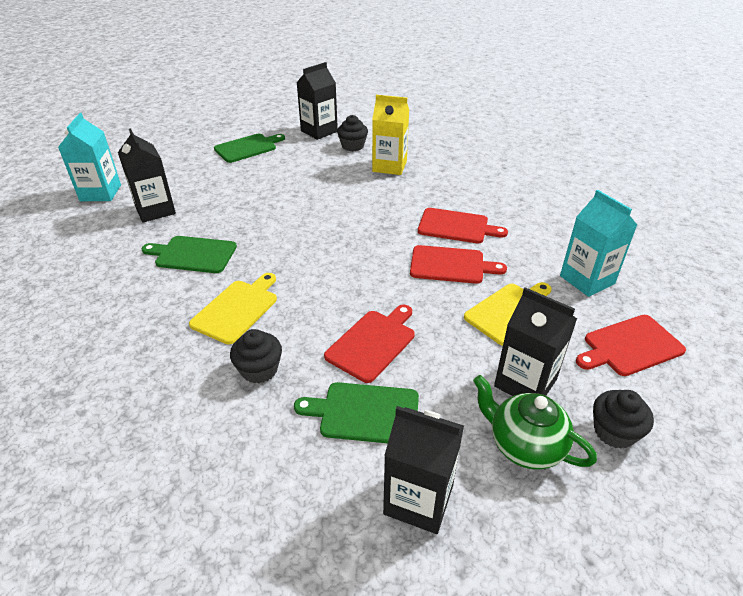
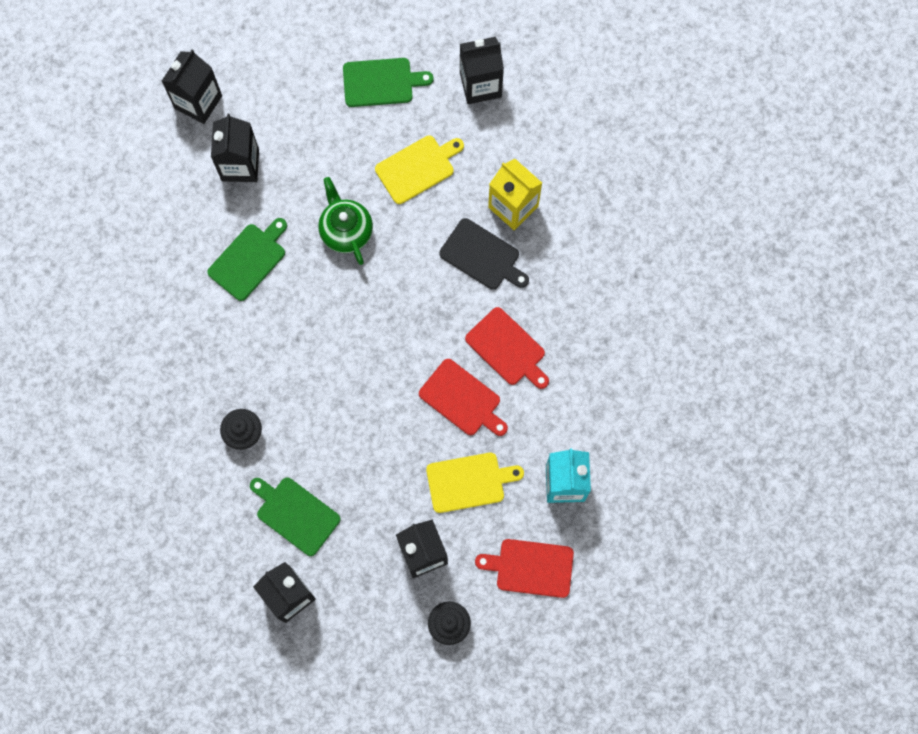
camera: 30 degrees right, 35 degrees up
(100, 193) = (198, 102): turquoise carton -> black carton
(193, 254) = (249, 259): green cutting board -> green cutting board turned 90 degrees clockwise
(237, 309) = (256, 356): yellow cutting board -> yellow cutting board (417, 168)
(352, 146) = (499, 141): black cupcake -> none
(373, 343) = (339, 453): red cutting board -> none
(390, 192) = (482, 256): none -> black cutting board
(524, 445) = (382, 599): green teapot -> green teapot (346, 231)

